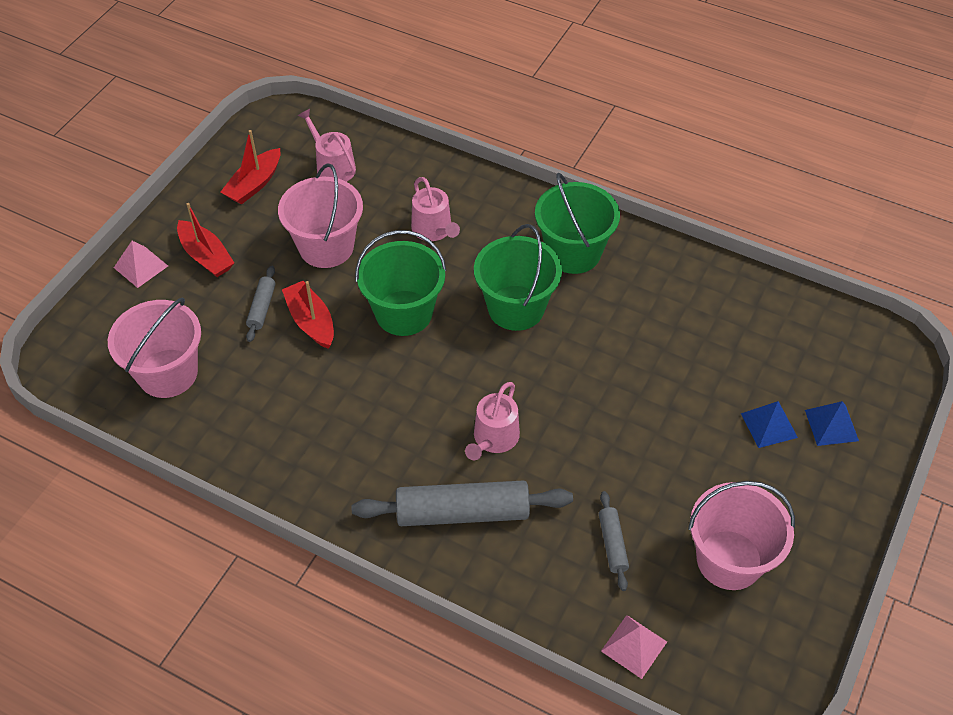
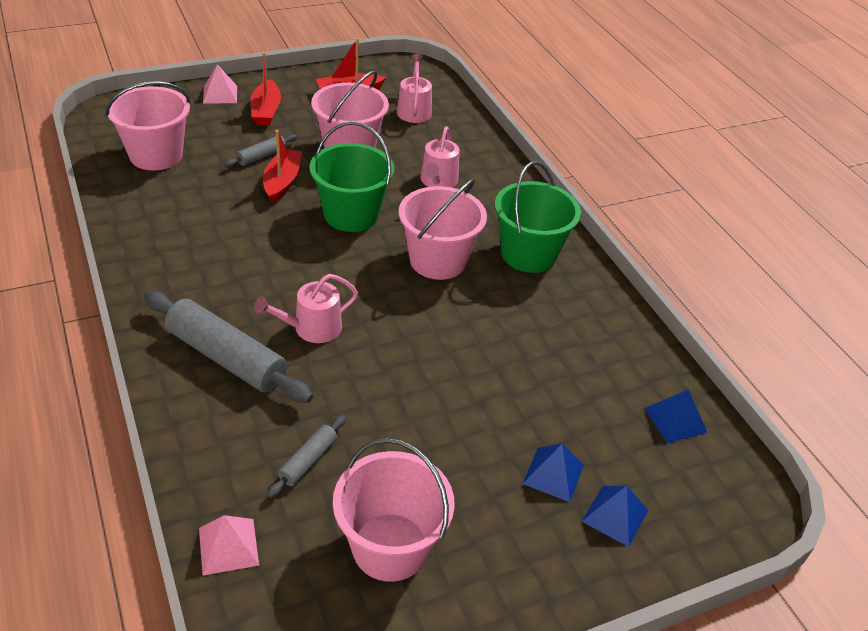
camera: 35 degrees right, 10 degrees down
(516, 308) = (437, 260): green bucket -> pink bucket
(799, 323) = (675, 420): none -> blue pyramid

